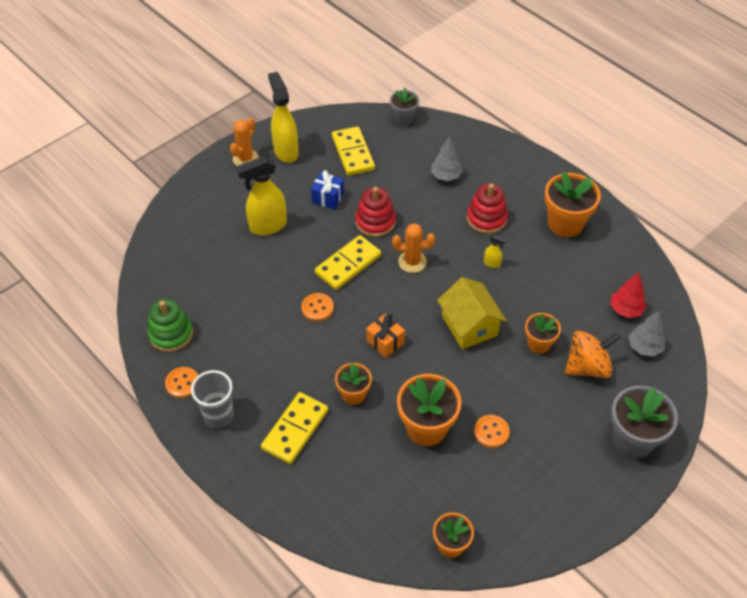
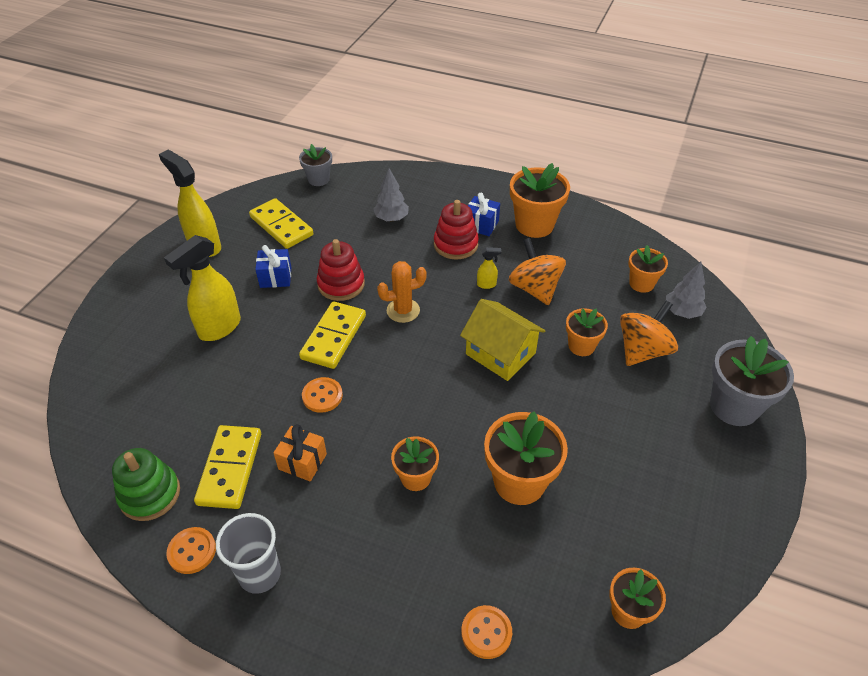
camera: 25 degrees left, 5 degrees down
(245, 159) = (160, 267): orange cactus -> none
(295, 429) = (367, 549): yellow domino -> yellow domino (230, 468)
(385, 342) = (420, 404): orange gift -> orange gift (302, 461)
(491, 432) = (591, 457): orange button -> orange button (486, 632)
(518, 207) = (481, 225): none -> blue gift
(530, 281) = (534, 289): none -> orange spinning top
(625, 310) = (641, 283): red tree -> orange flower pot

